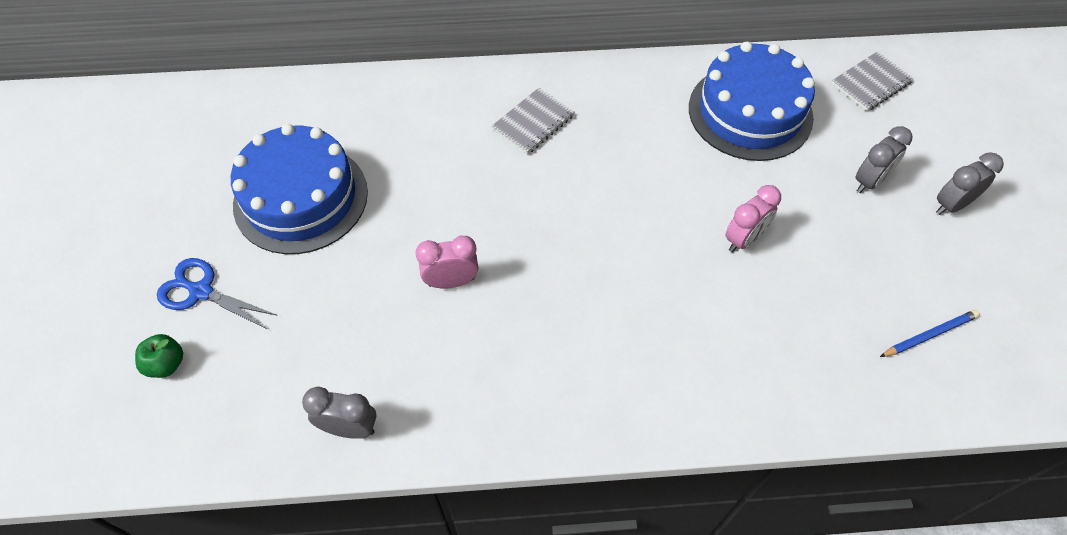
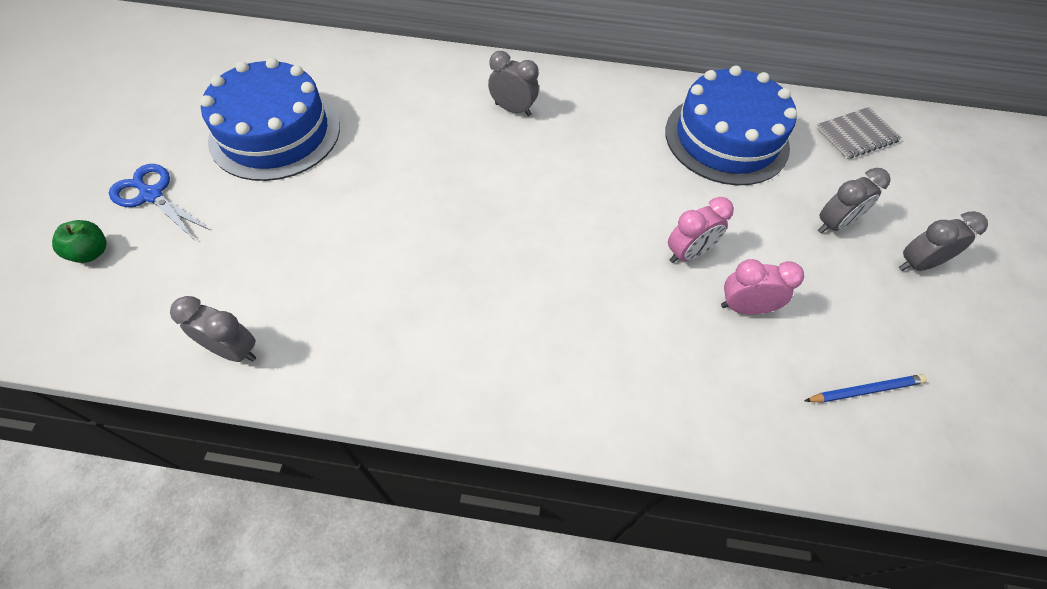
camera: 10 degrees right, 0 degrees up
(451, 281) = (385, 234): pink clock -> pink clock (744, 307)
(533, 122) = (513, 109): grey notebook -> grey clock

